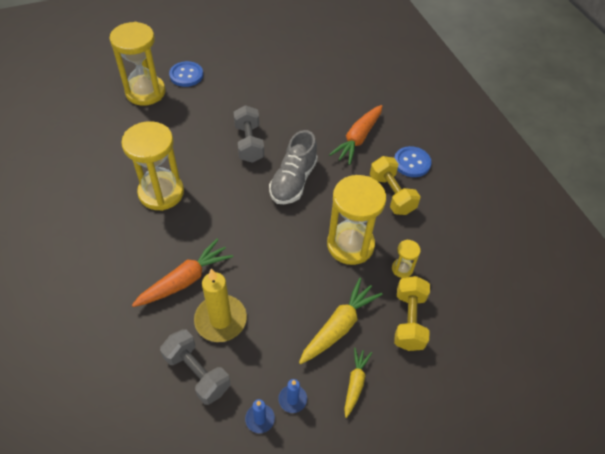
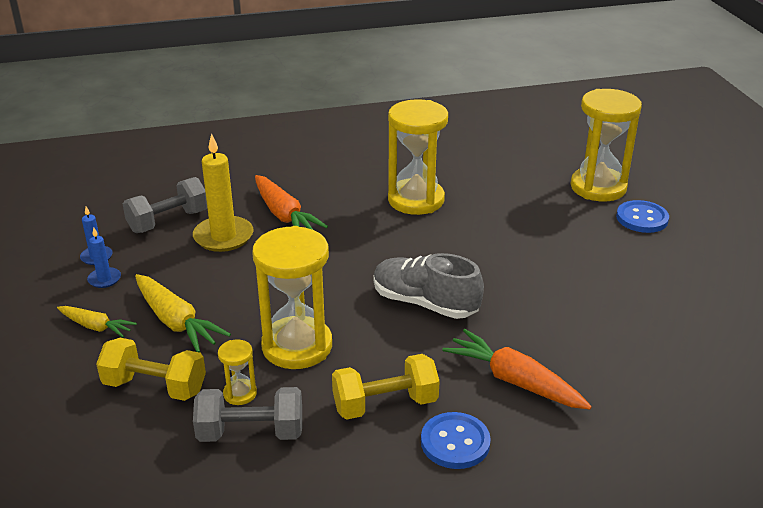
camera: 100 degrees right, 20 degrees down
(249, 143) = (501, 268): grey dumbbell -> grey dumbbell (251, 433)

